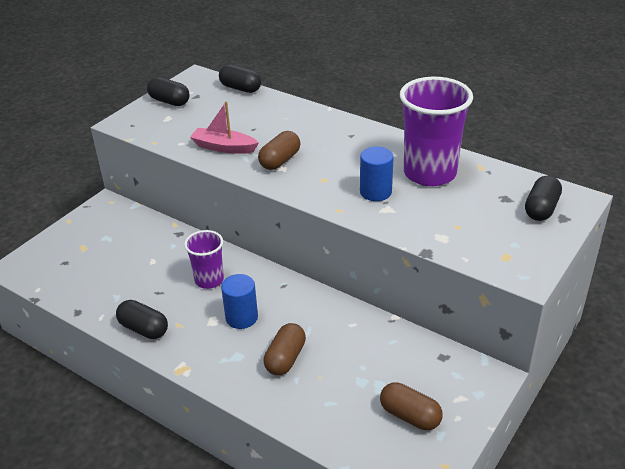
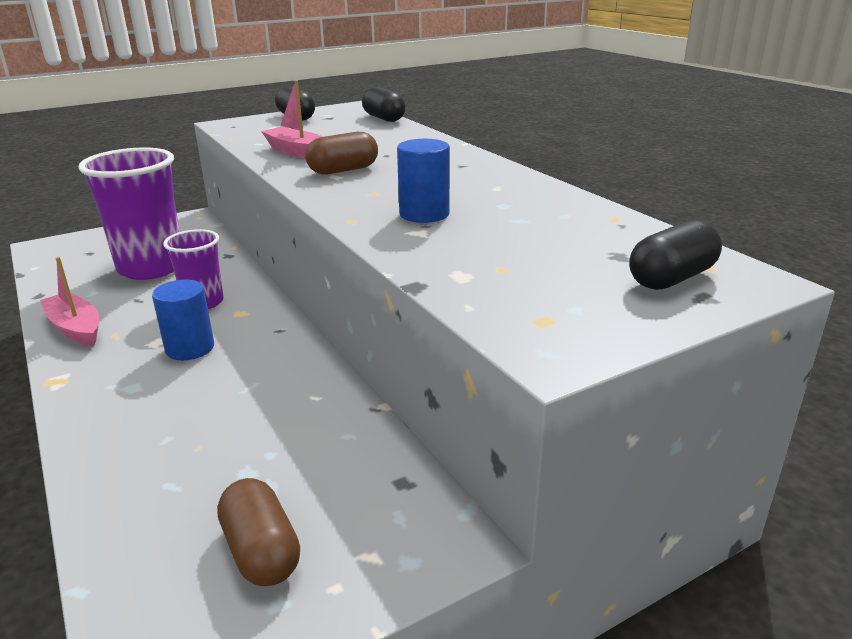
camera: 25 degrees right, 10 degrees down
(144, 329) = (75, 328): black capsule -> pink boat
(285, 358) = (183, 409): brown capsule -> none
(429, 173) = (526, 211): purple cup -> purple cup (151, 268)

